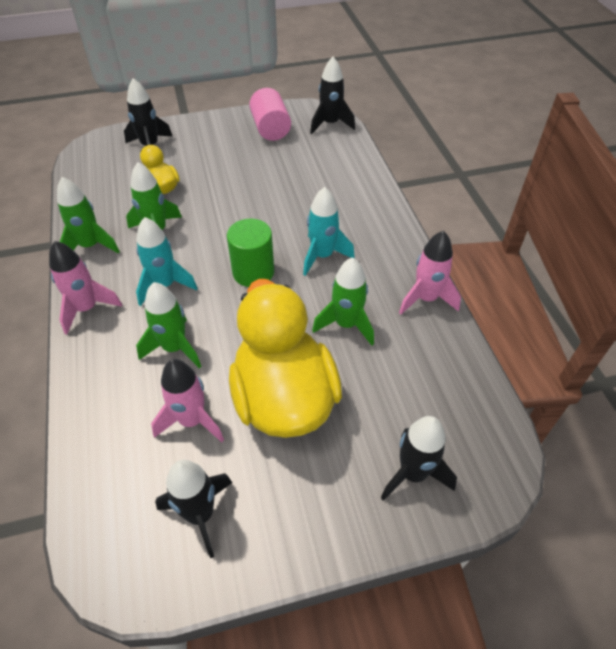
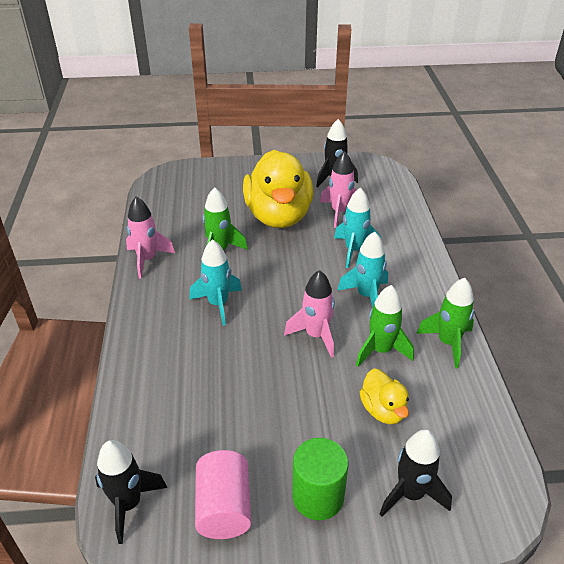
camera: 170 degrees left, 10 degrees down
(87, 308) = (431, 285): pink rocket -> pink rocket (316, 335)
(174, 348) = (354, 250): green rocket -> turquoise rocket
(253, 272) = (286, 297): green cylinder -> green cylinder (318, 496)
(413, 473) = (213, 179): black rocket -> none

